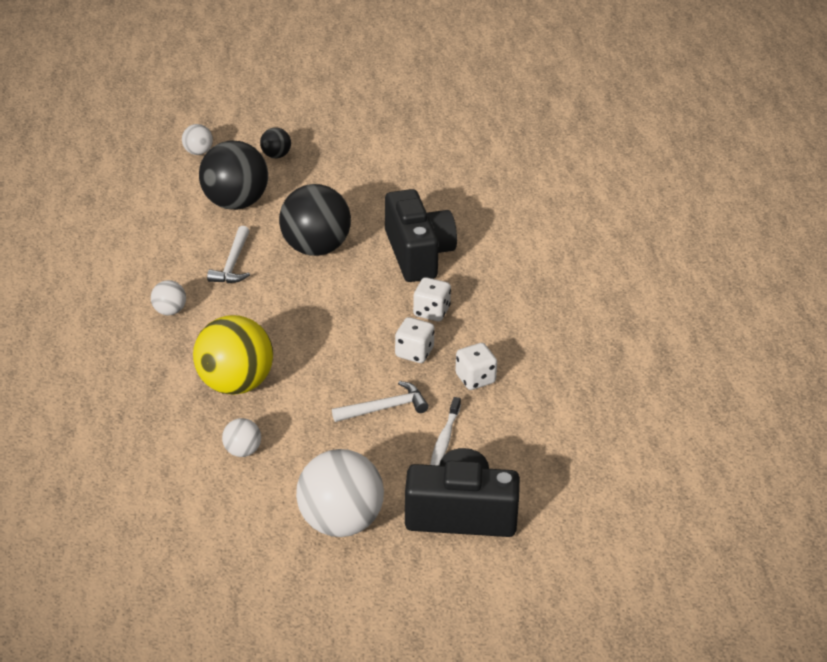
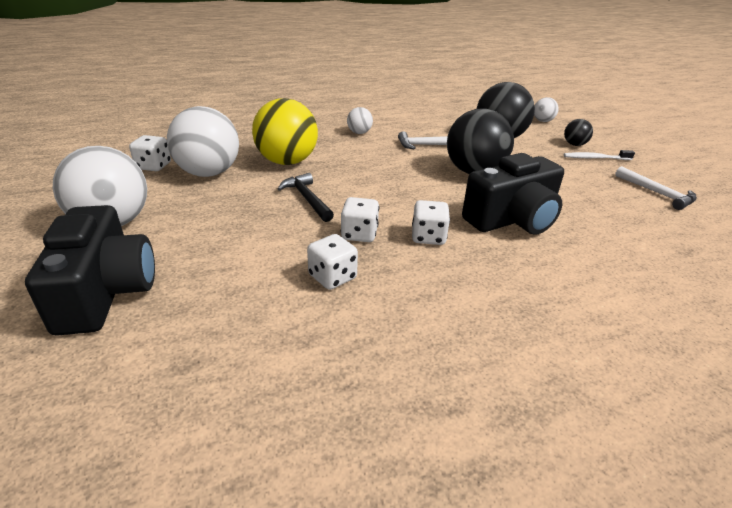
camera: 75 degrees right, 5 degrees down
(204, 500) = (153, 166): none -> white dice
(242, 451) = (209, 173): white ball -> white ball, size x2.13
(335, 378) = (307, 199): none -> black hammer
(384, 408) = (272, 227): white hammer -> white hammer (657, 193)
(445, 438) = (230, 267): white toothbrush -> white toothbrush (595, 158)

